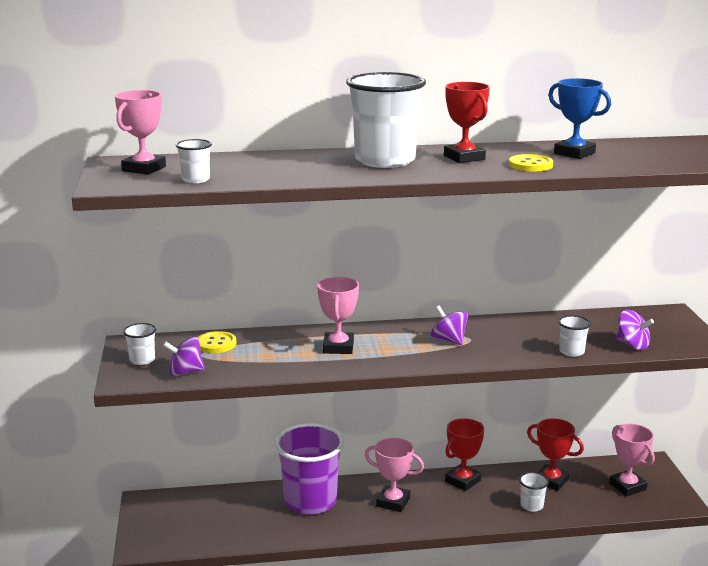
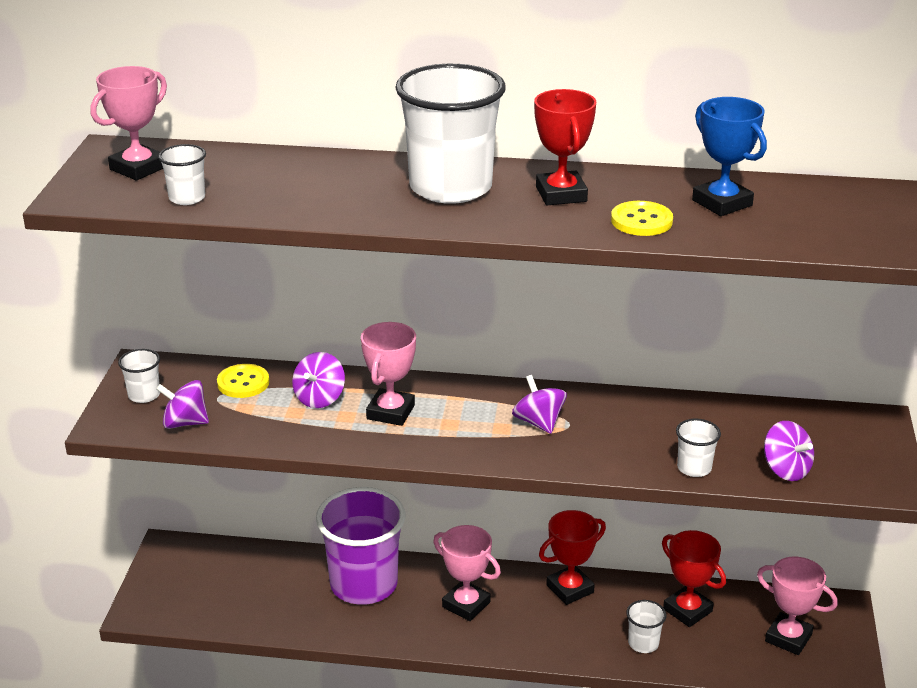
camera: 15 degrees right, 10 degrees up
(280, 346) = (319, 398): none -> purple spinning top
(627, 486) = (788, 638): pink trophy -> pink trophy turned 45 degrees counterclockwise

